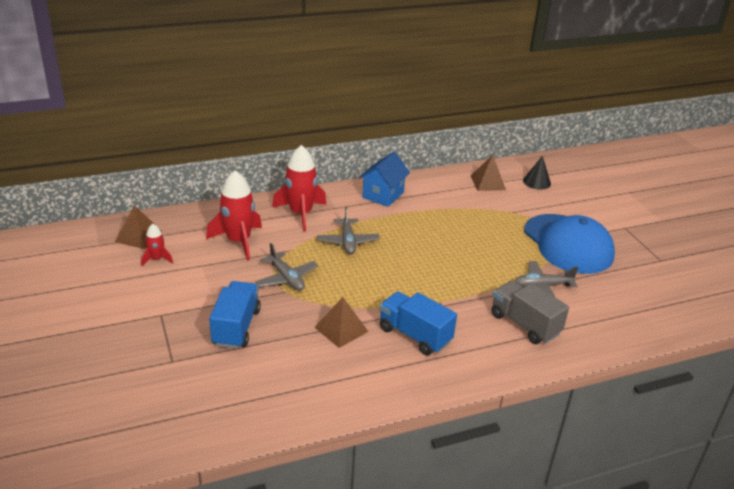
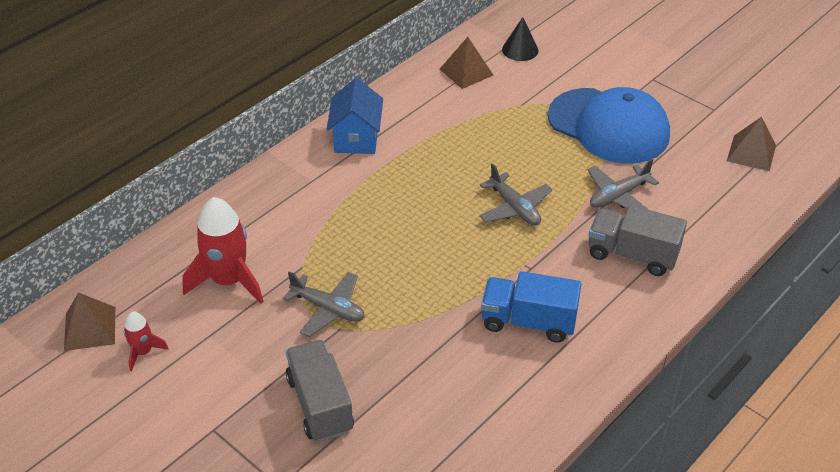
camera: 25 degrees left, 10 degrees up
(236, 327) = (320, 404): blue truck -> grey truck
(301, 213) = (276, 207): red rocket -> none
(341, 329) = (443, 351): brown pyramid -> brown pyramid (751, 153)
(348, 242) = (363, 225): grey plane -> grey plane (514, 208)

